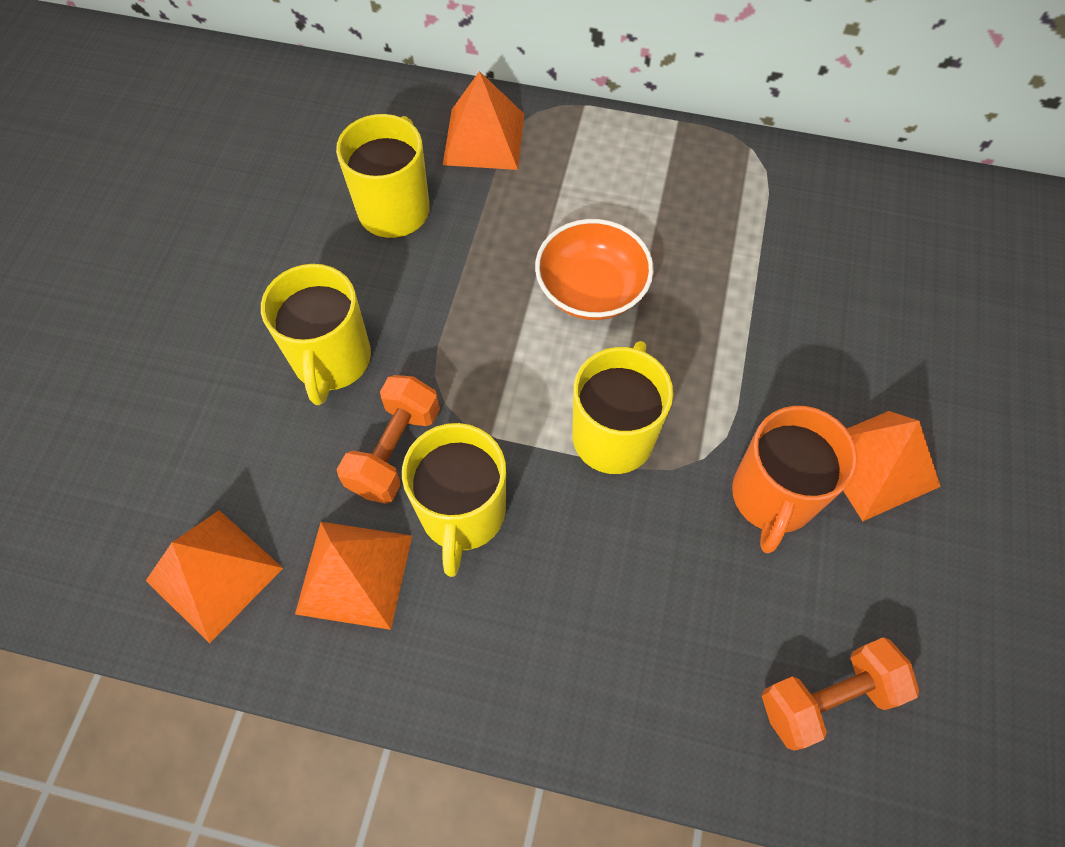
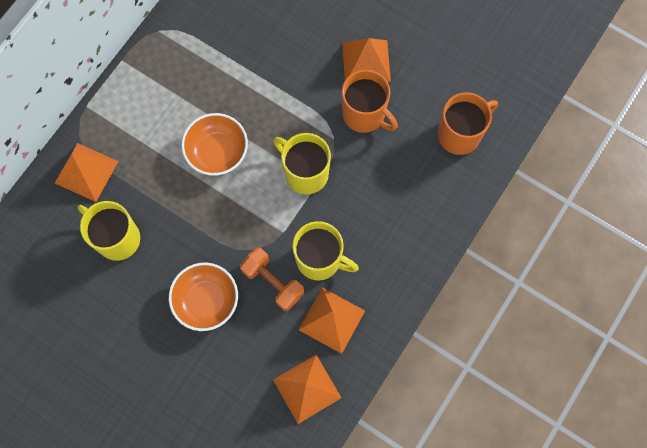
camera: 70 degrees left, 10 degrees up
(332, 360) = (206, 300): yellow mug -> orange bowl
(827, 697) = (460, 134): orange dumbbell -> orange mug

